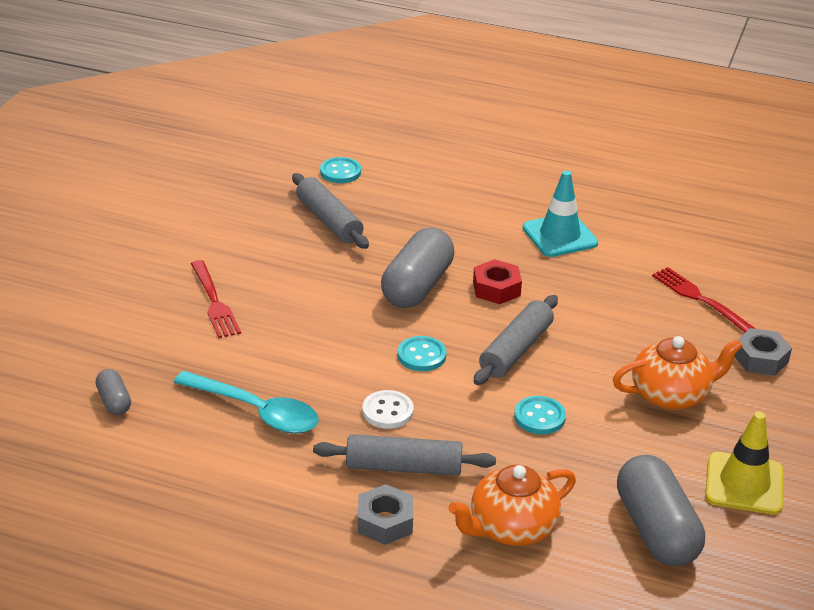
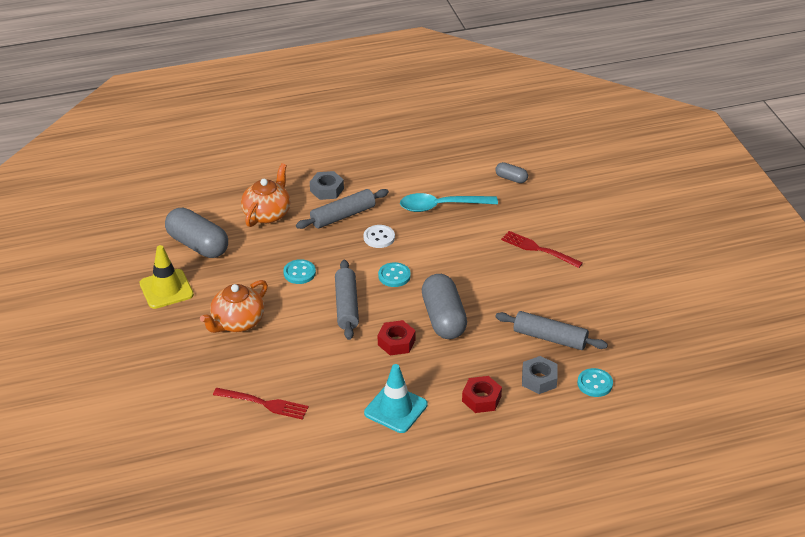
camera: 145 degrees right, 5 degrees up
(464, 207) = (481, 399): none -> red nut
(760, 359) = (198, 375): grey nut -> grey nut (539, 379)

